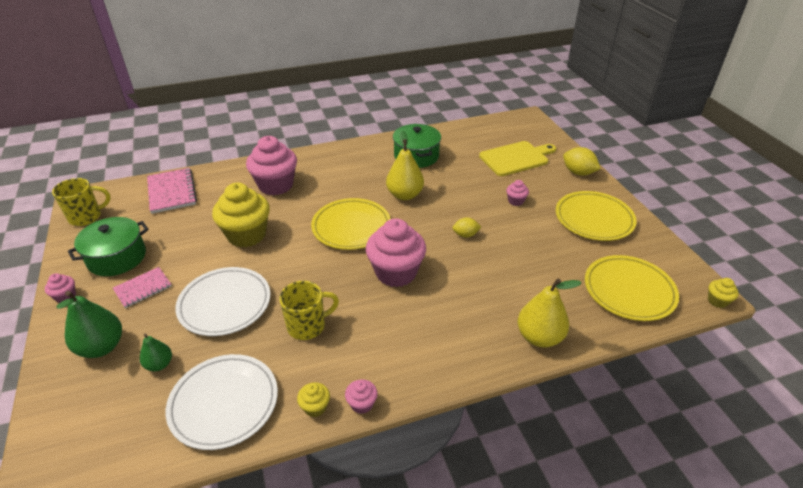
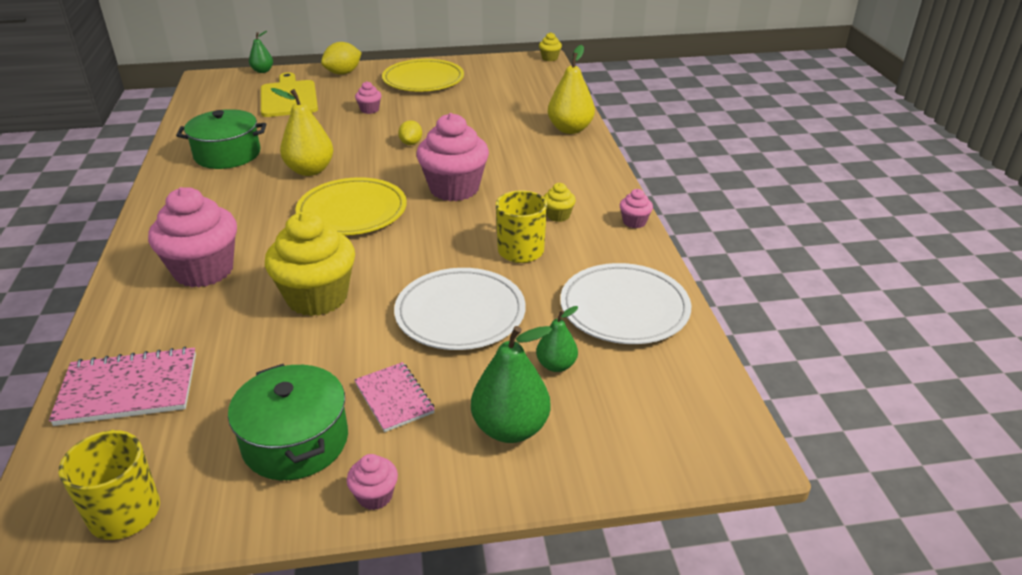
camera: 80 degrees left, 5 degrees down
(315, 407) = (635, 248): yellow cupcake -> yellow cupcake (558, 216)
(556, 135) = (262, 71): none -> green pear
(629, 290) = (526, 85): yellow plate -> none

